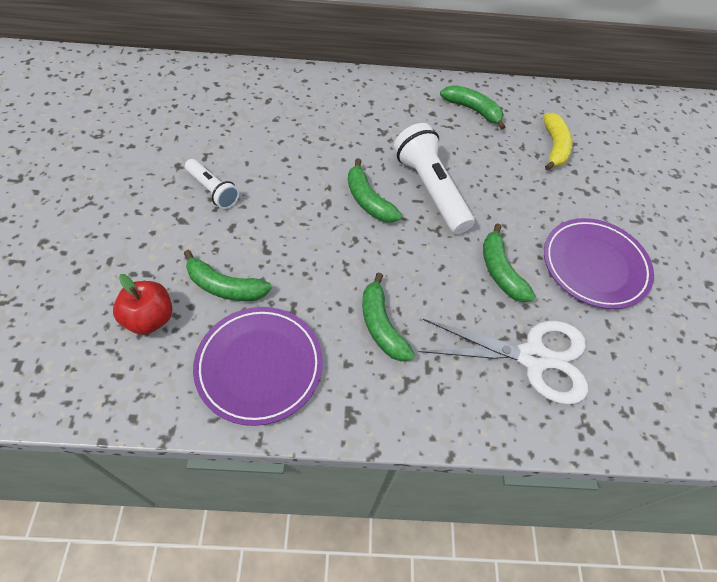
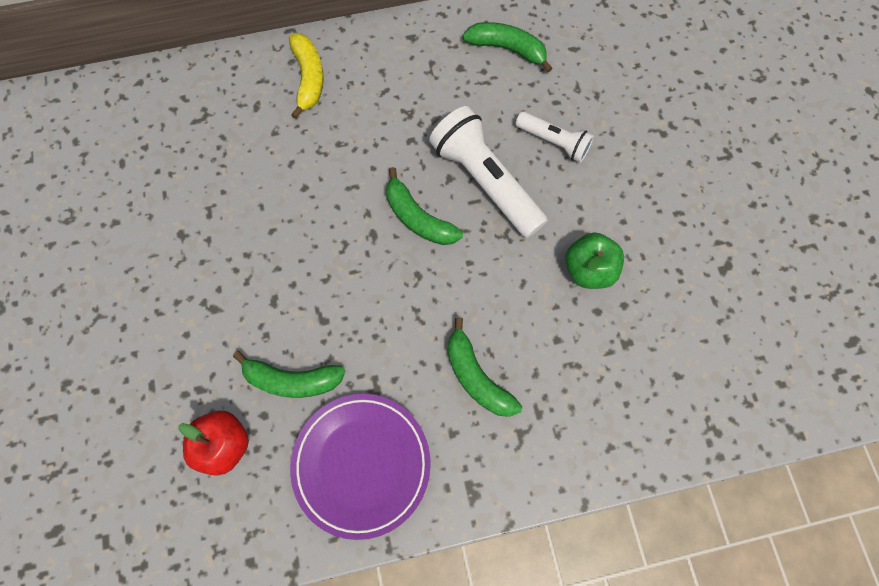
camera: 10 degrees left, 15 degrees up
(213, 190) = (235, 257): white flashlight -> white flashlight (554, 142)
(500, 271) = (588, 269): green banana -> green apple
(533, 357) = (644, 366): white scissors -> none
(554, 147) = (614, 77): yellow banana -> yellow banana (308, 78)
(594, 265) = (688, 231): purple plate -> none

